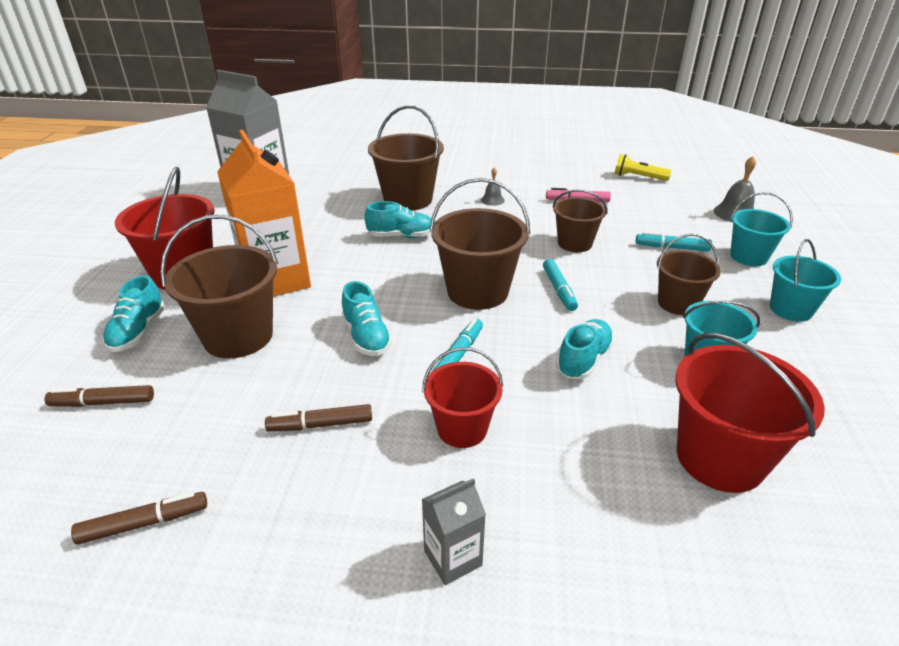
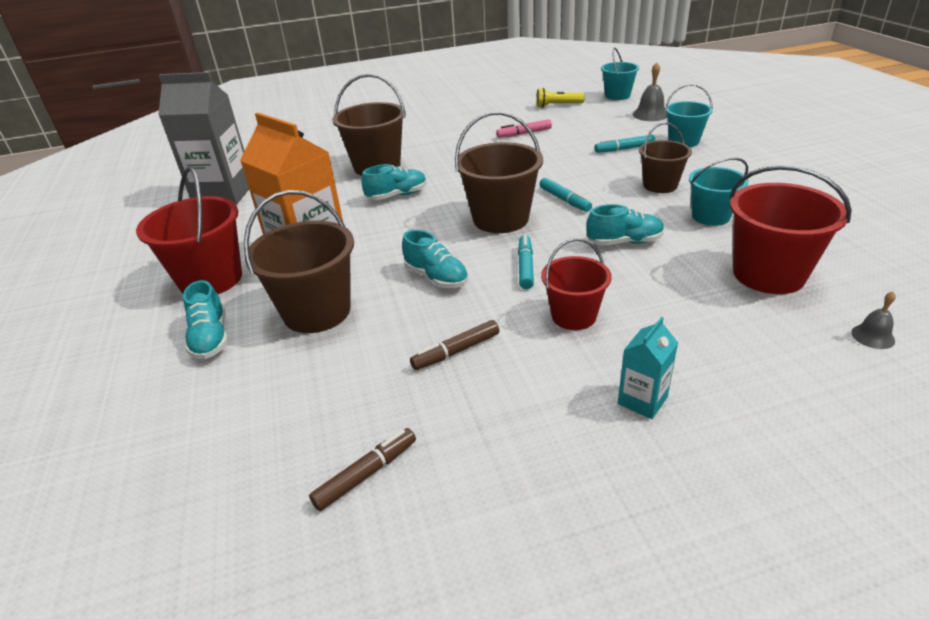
camera: 20 degrees left, 0 degrees up
(103, 403) = (231, 403): brown marker -> none
(453, 558) = (642, 400): grey carton -> turquoise carton
(492, 200) = (453, 149): grey bell -> grey bell (873, 336)
(574, 243) = (548, 164): brown bucket -> none
(583, 360) = (624, 242): turquoise shoe -> turquoise shoe turned 75 degrees clockwise
(790, 309) = (739, 168): turquoise bucket -> turquoise bucket (617, 96)

